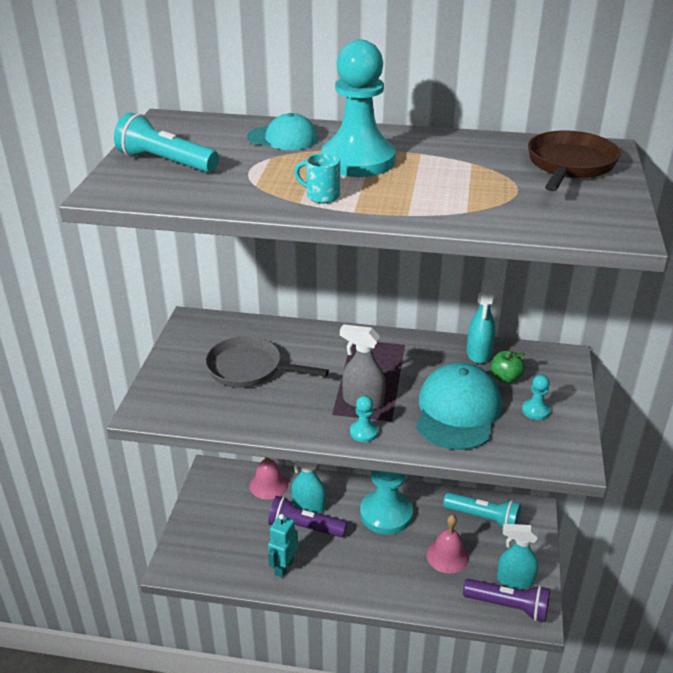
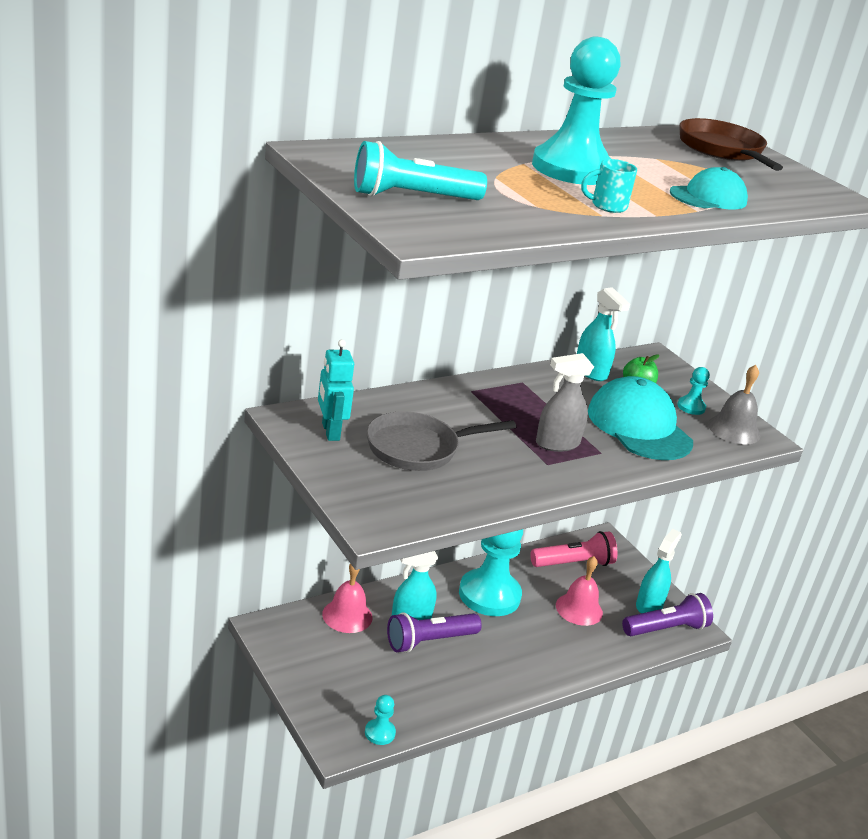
camera: 45 degrees left, 5 degrees down
(283, 138) = (468, 156): turquoise cap -> turquoise cap (708, 197)
(284, 567) = (451, 687): turquoise robot -> turquoise robot (330, 432)
(364, 432) = (594, 470): turquoise pawn -> turquoise pawn (380, 733)
(483, 518) = (573, 563): turquoise flashlight -> pink flashlight
(514, 580) = (649, 605): turquoise spray bottle -> turquoise spray bottle turned 150 degrees clockwise
(552, 444) = (734, 429): none -> grey bell

